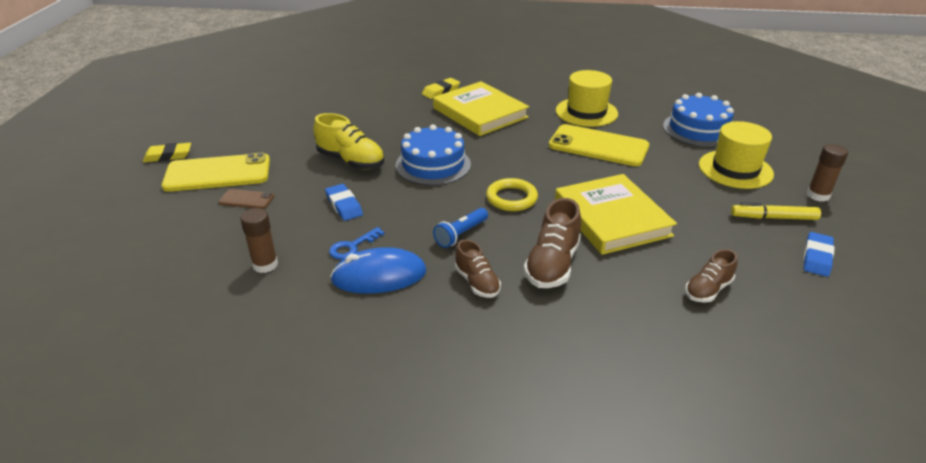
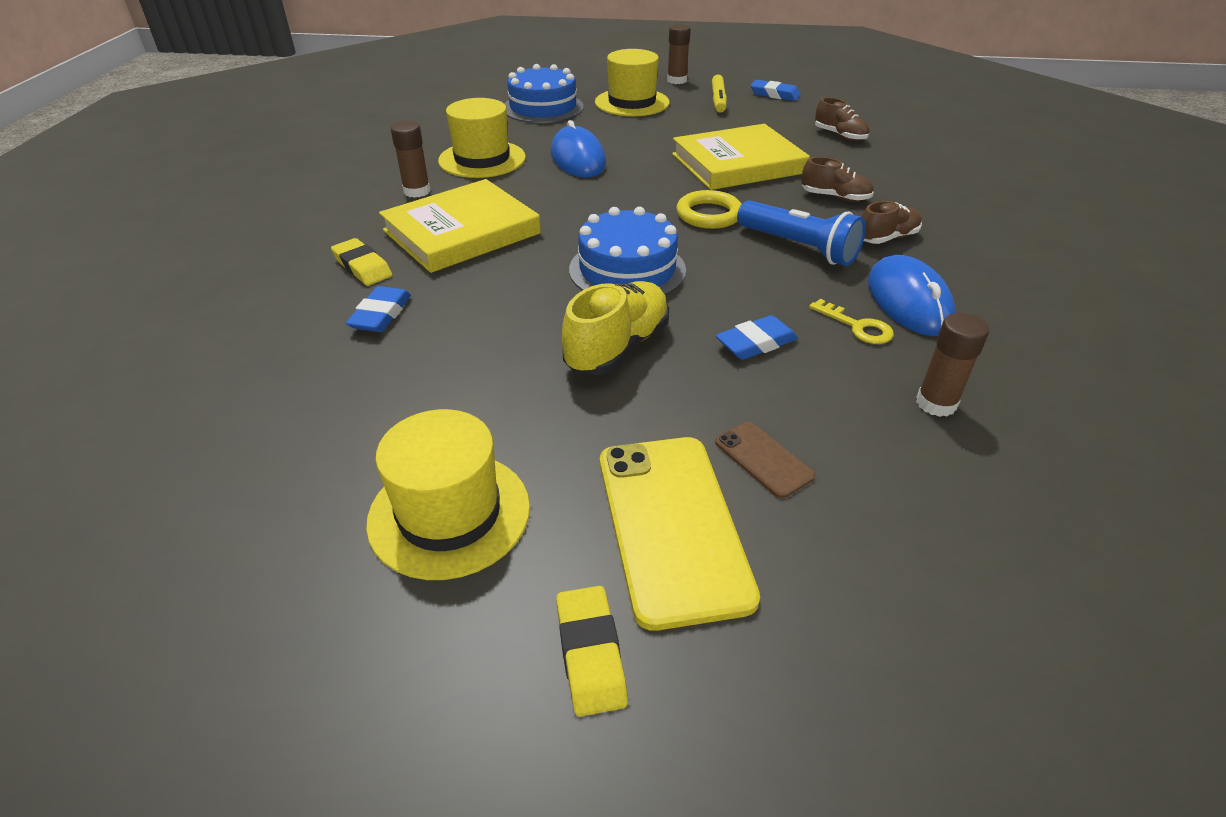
camera: 90 degrees left, 5 degrees up
(246, 199) = (763, 459): brown phone -> brown phone turned 45 degrees counterclockwise
(250, 126) = (449, 514): none -> yellow hat
(352, 246) = (857, 326): blue key -> yellow key
(394, 100) = (381, 314): none -> blue eraser
(461, 234) = (799, 247): blue flashlight -> blue flashlight, size x1.53
(532, 96) = (417, 191): none -> brown glue stick
(552, 265) = (835, 197): brown shoe -> brown shoe, size x0.63
(598, 146) = (578, 159): yellow phone -> blue mouse

